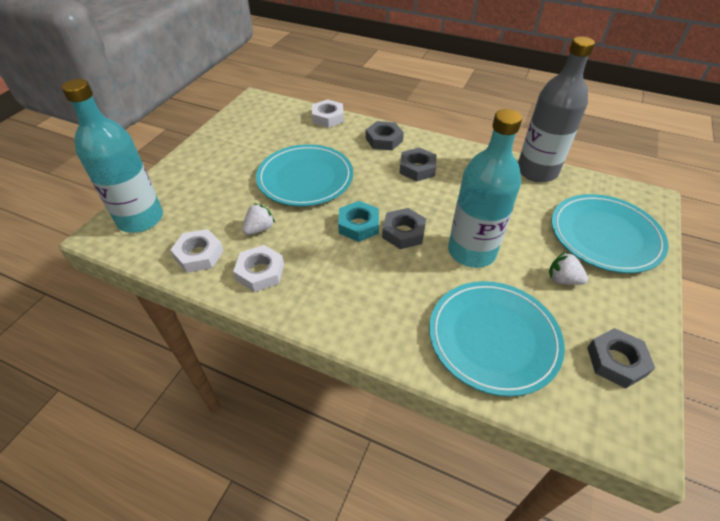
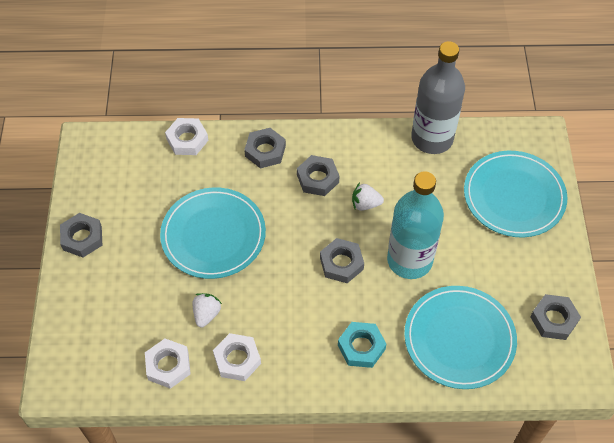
camera: 25 degrees left, 10 degrees up
(140, 219) = (80, 351): turquoise bottle -> none
(206, 150) = (82, 238): none -> grey nut
(358, 225) = (297, 272): turquoise nut -> turquoise nut (361, 347)
(563, 279) = (493, 259): white strawberry -> white strawberry (365, 204)

